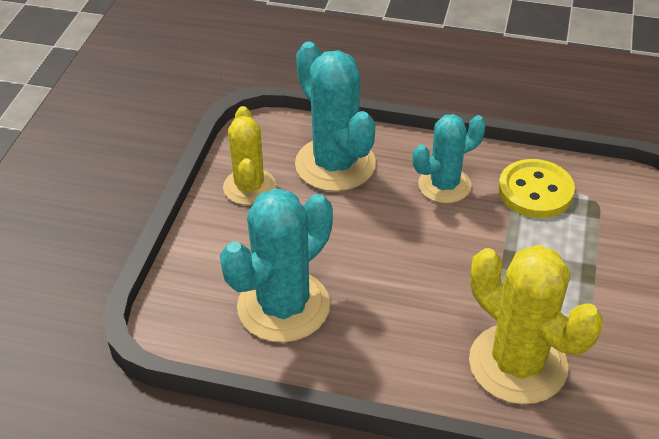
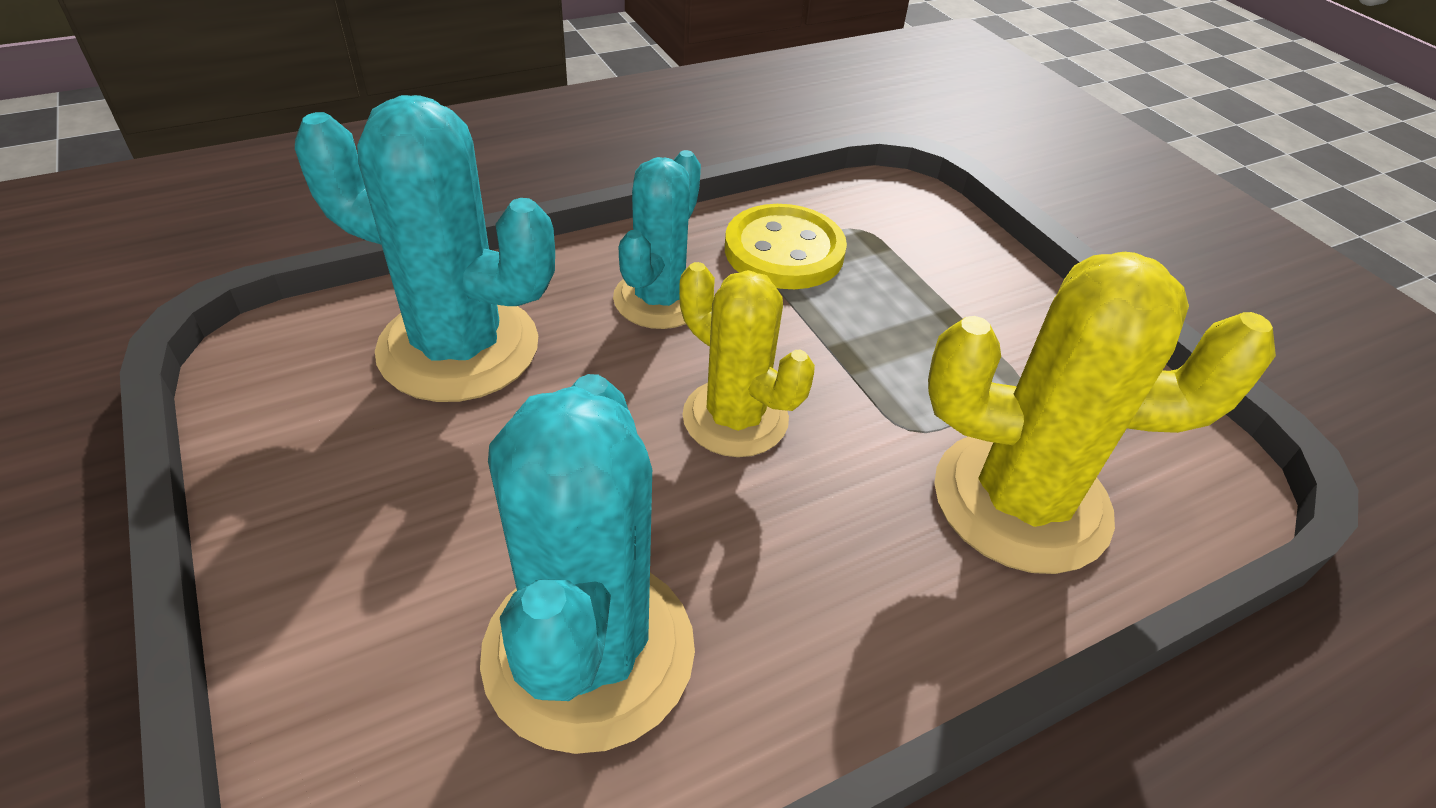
camera: 45 degrees left, 0 degrees up
(249, 187) = (325, 463): yellow cactus -> yellow cactus (735, 418)

